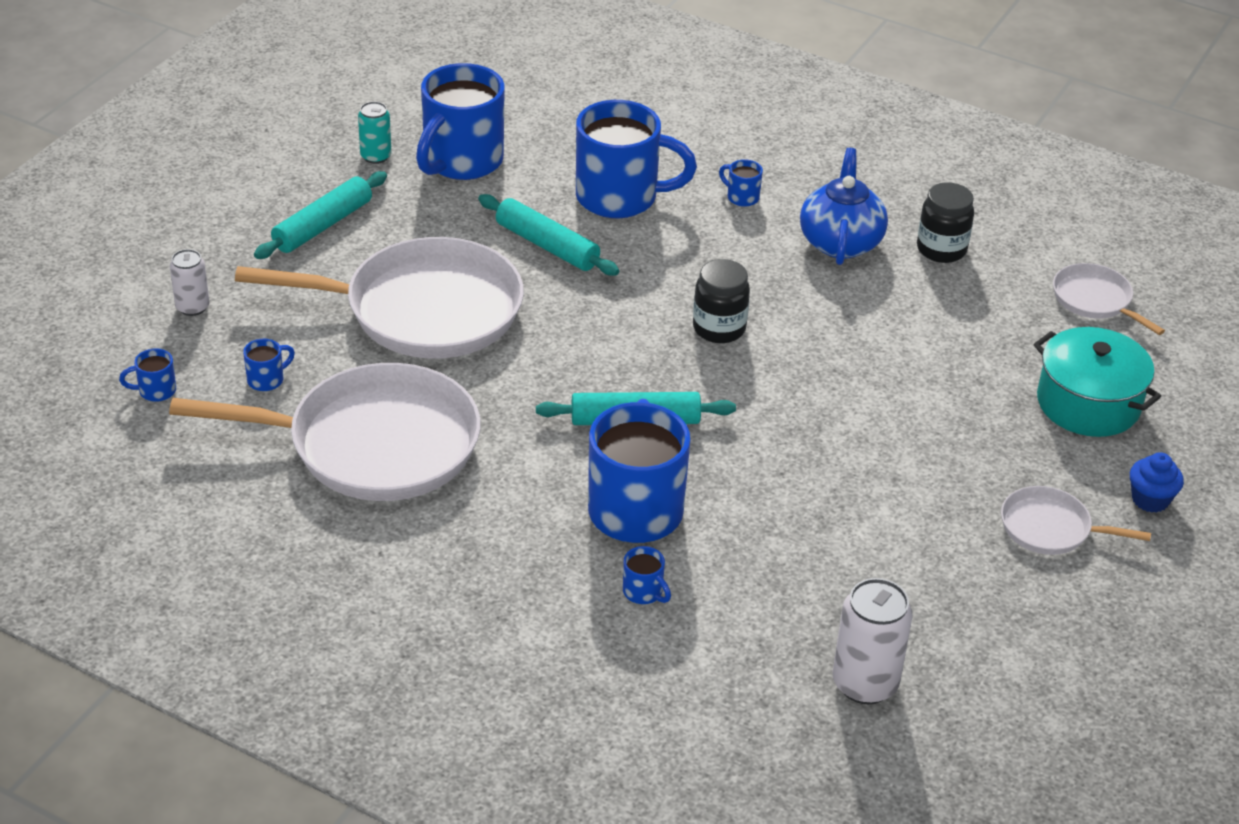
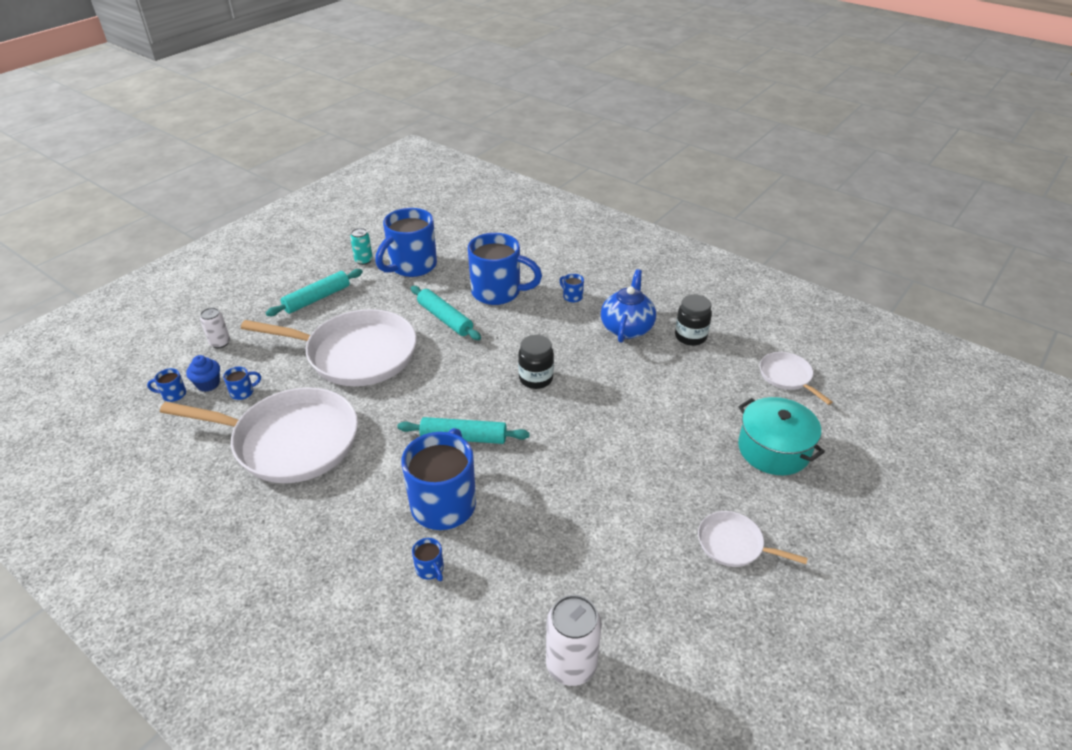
camera: 10 degrees right, 0 degrees up
(1150, 499) = (810, 527): blue cupcake -> blue cupcake (208, 384)

